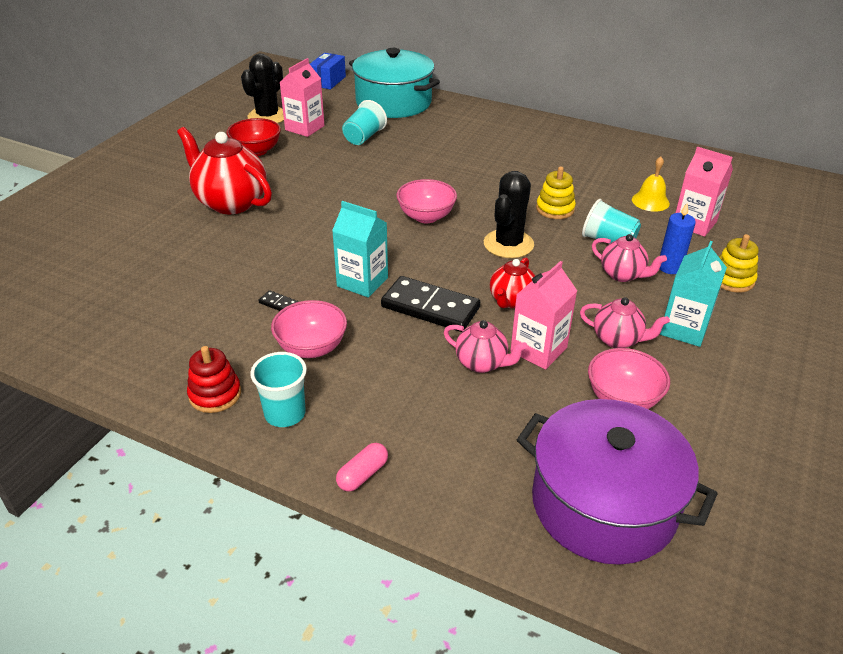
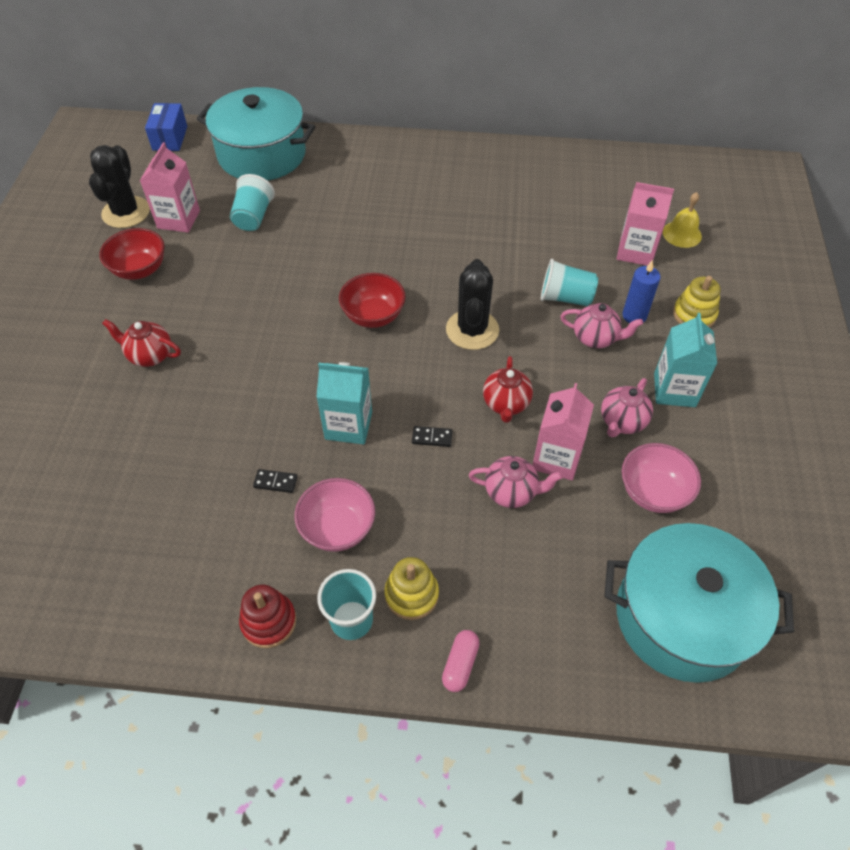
camera: 20 degrees left, 15 degrees up
(231, 202) = (150, 355): red teapot -> red teapot, size x0.55
(426, 216) = (373, 316): pink bowl -> red bowl
(430, 307) = (432, 437): black domino -> black domino, size x0.41
(555, 209) = (498, 268): yellow stacking toy -> yellow stacking toy (411, 594)
(603, 504) = (682, 617): purple pot -> turquoise pot
(617, 339) = (622, 422): pink teapot -> pink teapot turned 120 degrees clockwise
(650, 201) = (584, 232): yellow bell -> yellow bell (682, 234)

